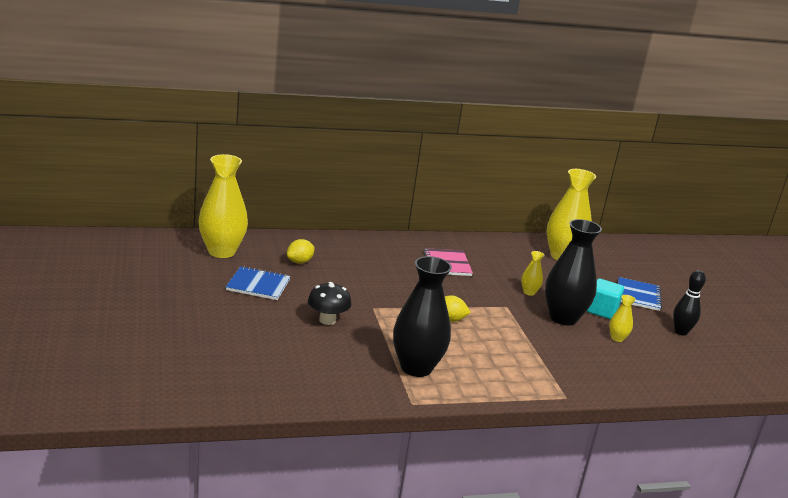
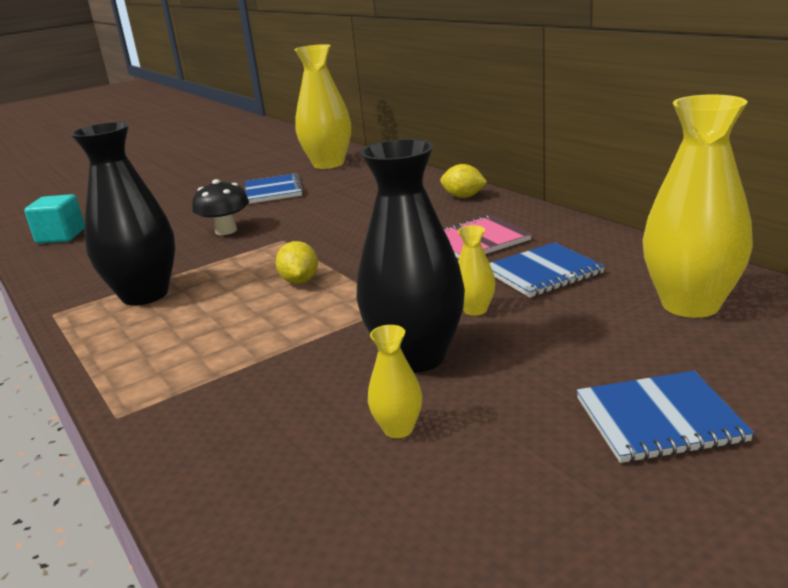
camera: 75 degrees right, 0 degrees up
(299, 262) = (353, 188): yellow lemon -> yellow lemon (463, 197)
(504, 266) = (543, 273): none -> blue notebook
(602, 311) = (505, 389): turquoise cube -> turquoise cube (61, 236)
(681, 332) = (546, 519): black bowling pin -> none

